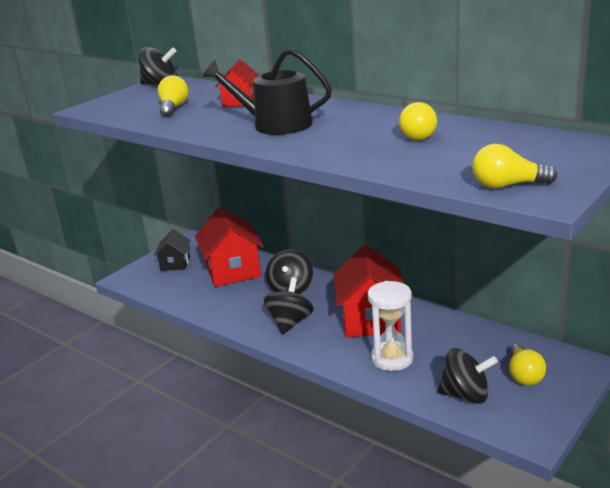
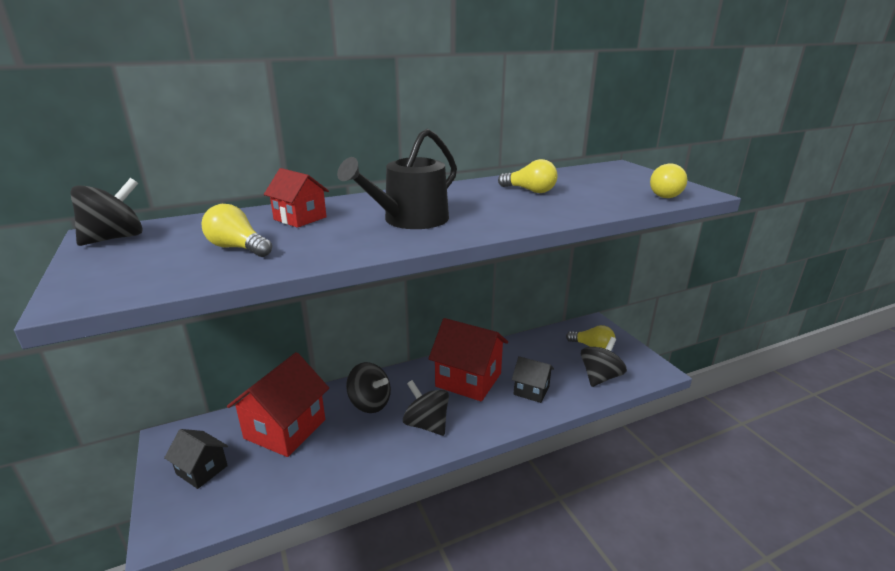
camera: 65 degrees left, 0 degrees up
(233, 271) = (285, 429): red house -> red house turned 75 degrees counterclockwise
(392, 358) = (531, 390): white hourglass -> black house

